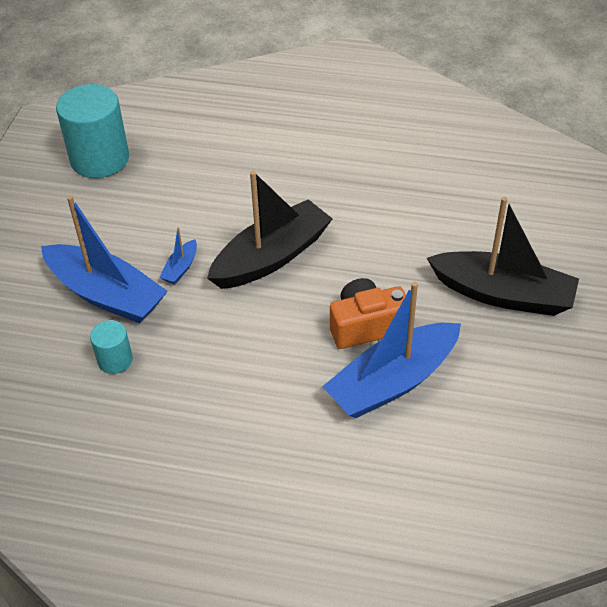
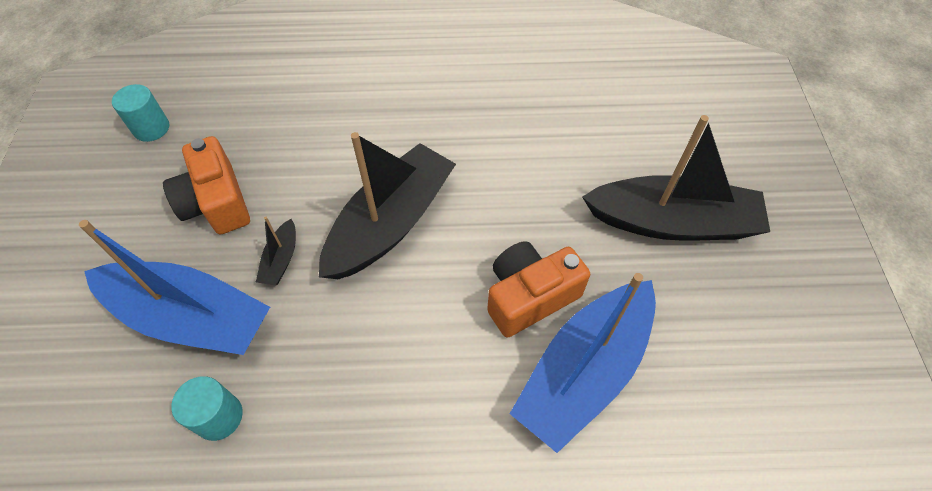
camera: 15 degrees left, 10 degrees up
(100, 159) = (151, 128): turquoise cylinder -> turquoise cylinder, size x0.50
(140, 220) = (216, 202): none -> orange camera
(181, 268) = (281, 259): blue boat -> black boat

